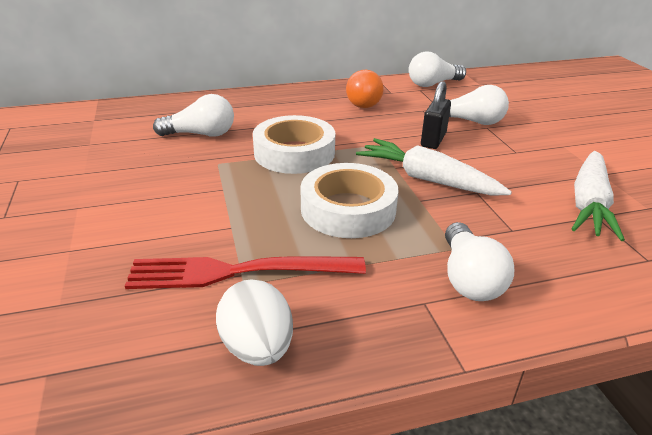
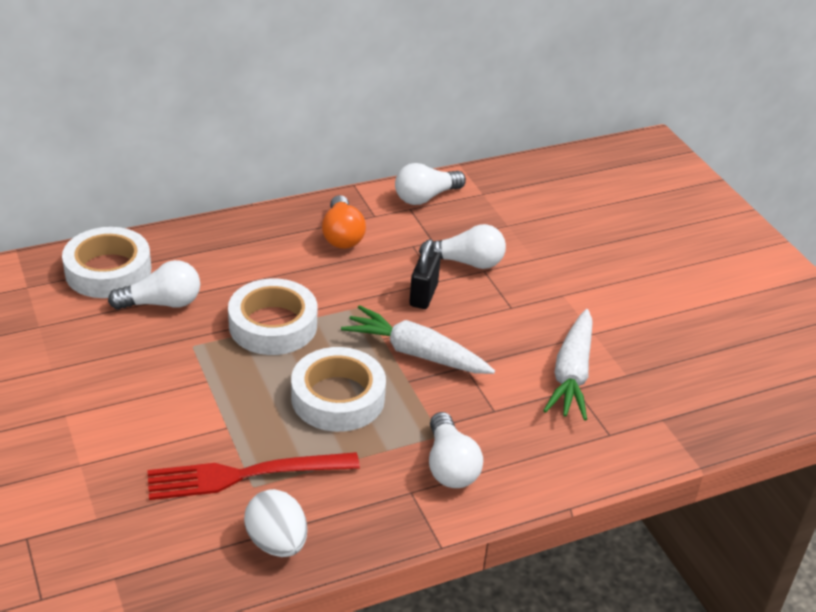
camera: 10 degrees left, 5 degrees up
(164, 113) = (108, 271): none -> white tape

